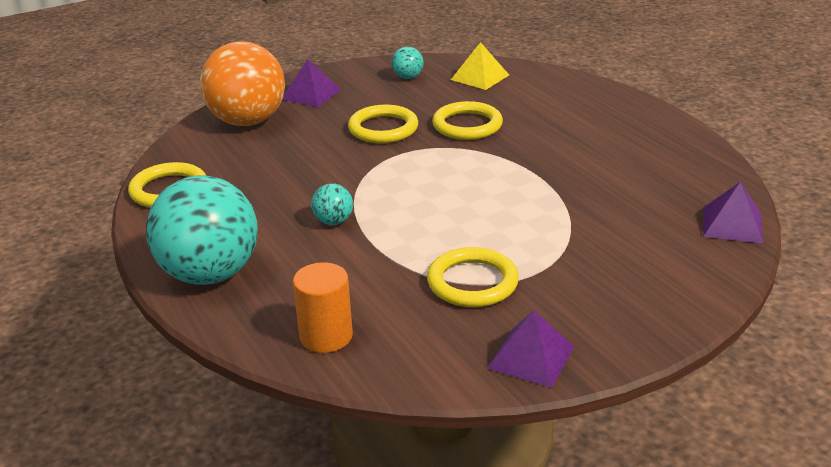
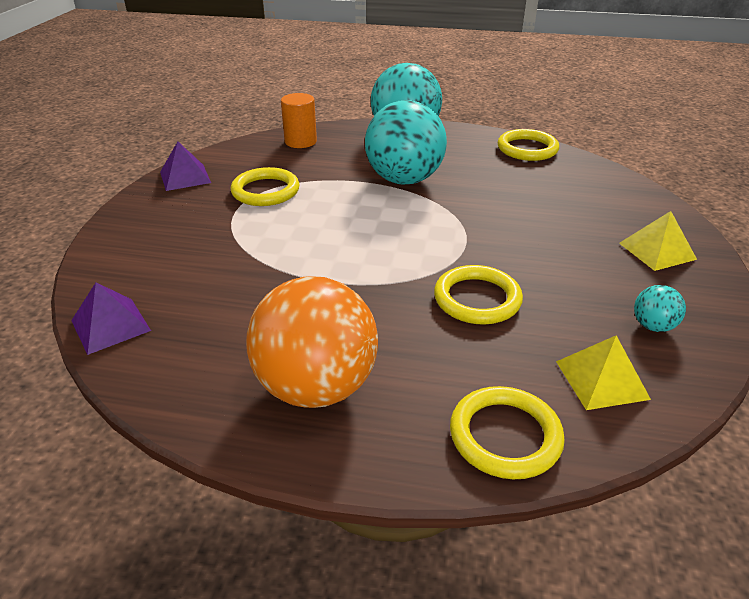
camera: 130 degrees right, 5 degrees up
(248, 121) = (619, 203): orange ball -> orange ball (316, 387)
(311, 94) = (657, 251): purple pyramid -> yellow pyramid
(333, 221) = (404, 180): turquoise ball -> turquoise ball, size x2.38
(383, 128) = (527, 254): yellow ring -> yellow ring (505, 436)

